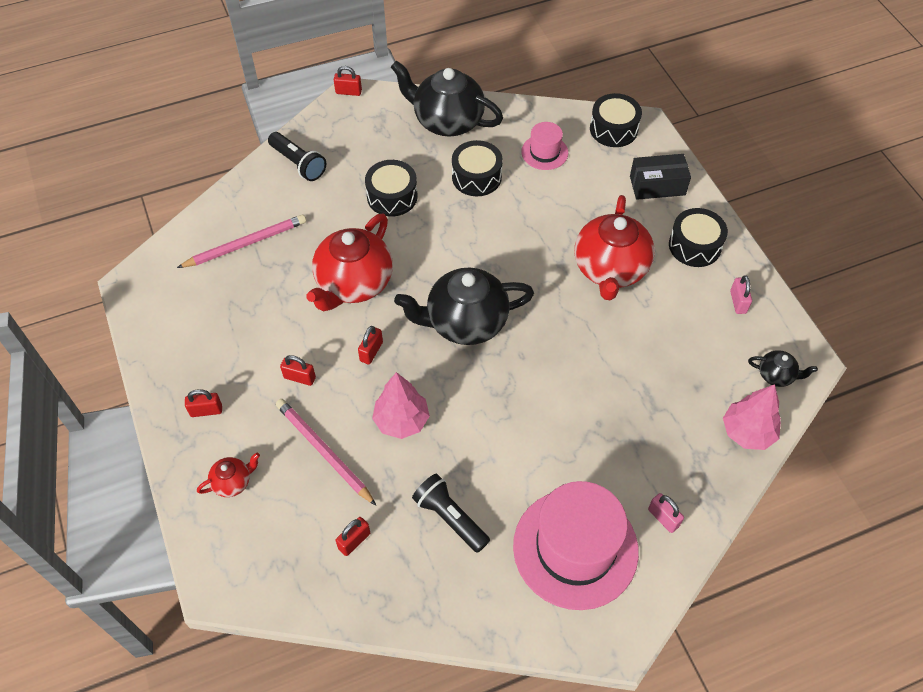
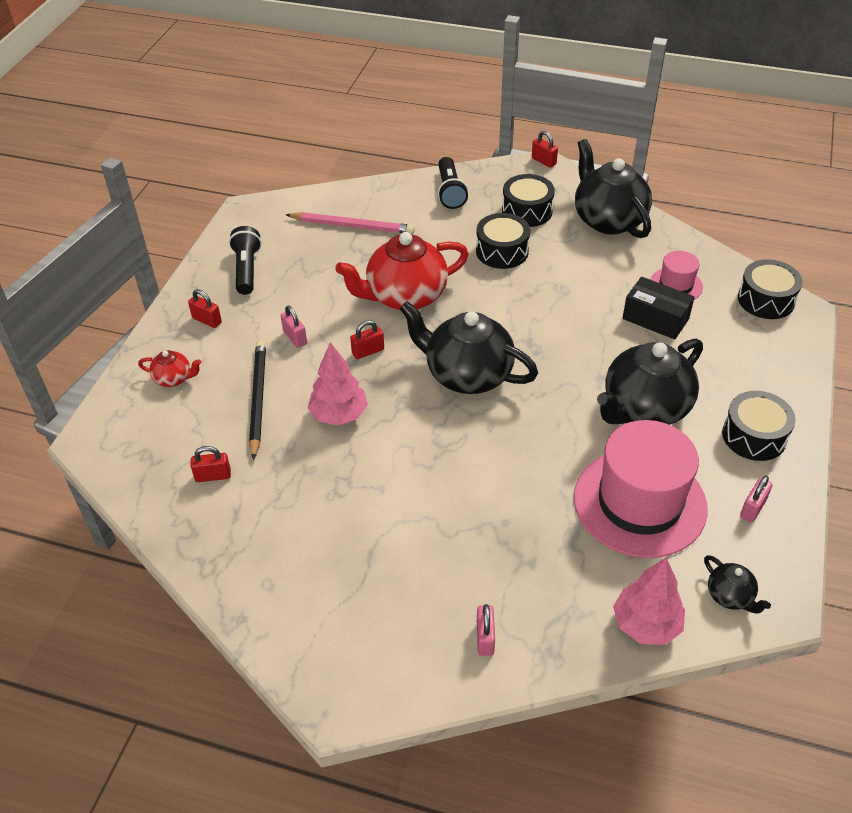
camera: 40 degrees right, 10 degrees down
(299, 377) = (295, 337): red padlock -> pink padlock
(323, 452) = (258, 399): pink pencil -> black pencil
(450, 518) = (301, 509): black flashlight -> black flashlight (247, 269)
(476, 177) = (591, 273): black drum -> black drum (527, 211)
(575, 548) = (379, 605): pink hat -> pink hat (639, 502)
(610, 269) = (645, 408): red teapot -> black teapot
(657, 185) = (765, 366): black box -> black box (655, 319)

